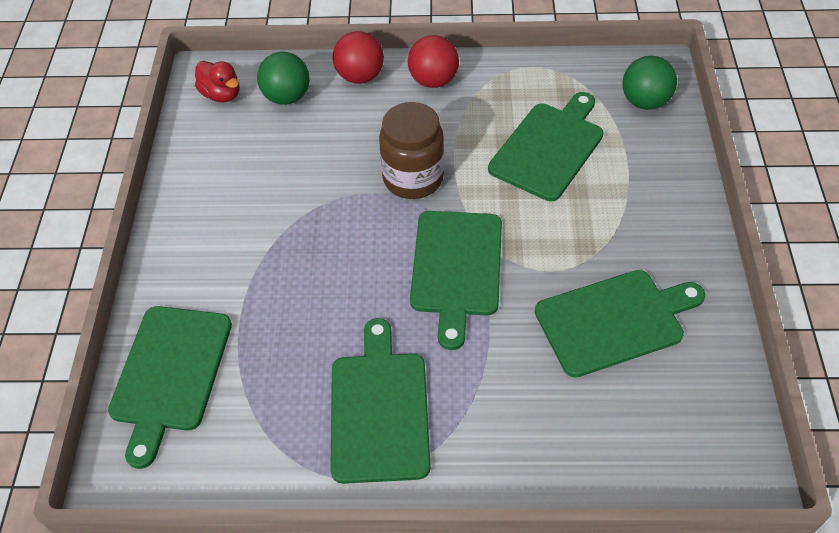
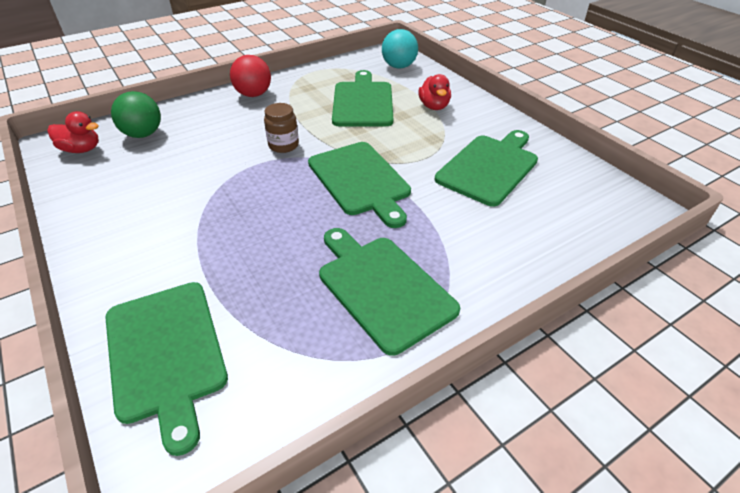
camera: 35 degrees left, 10 degrees down
(360, 76) = (196, 107): red ball -> none
(413, 178) = (283, 145): brown jar -> brown jar, size x0.61
(631, 194) = (434, 106): none -> red duck
(644, 102) = (399, 66): green ball -> turquoise ball

